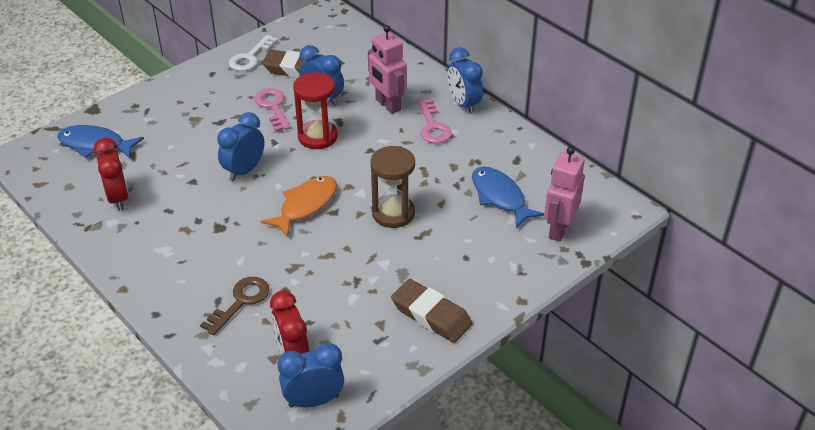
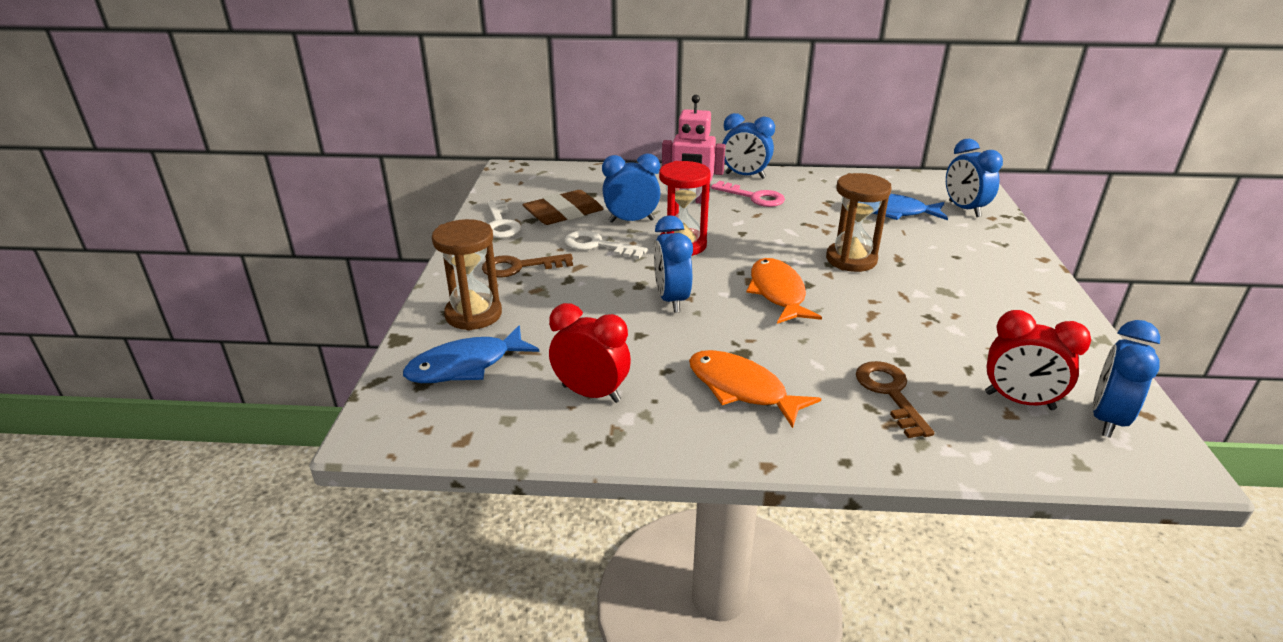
camera: 45 degrees left, 10 degrees down
(143, 115) = (473, 314): none -> brown hourglass
(181, 245) = (741, 389): none -> orange fish
(210, 97) = (519, 267): none -> brown key
(272, 107) = (597, 245): pink key -> white key
(431, 315) = (1024, 303): brown eraser -> none
(559, 229) = (964, 209): pink robot -> blue clock

